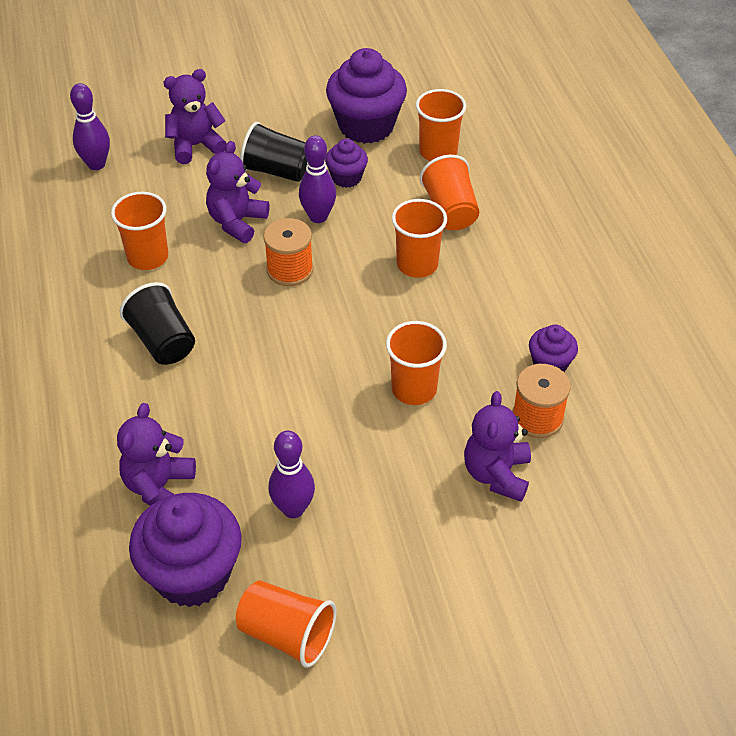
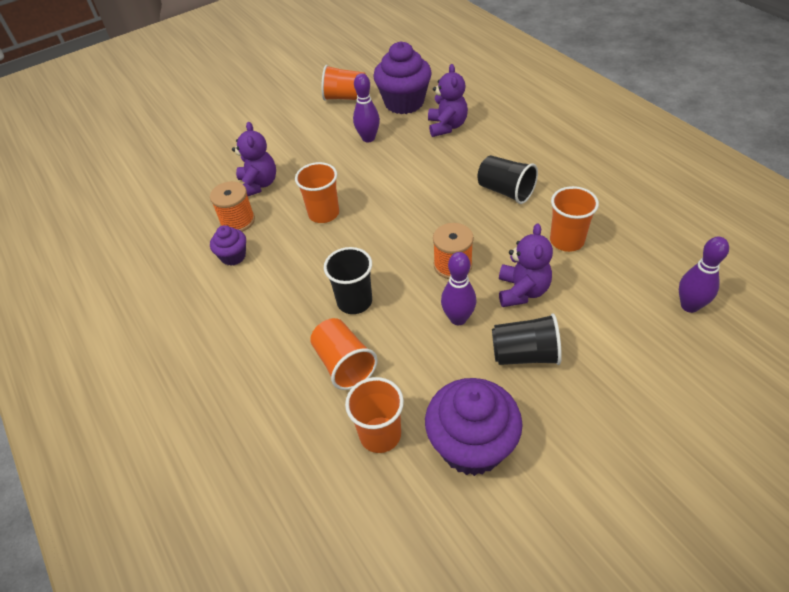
camera: 165 degrees right, 0 degrees up
(196, 146) = (622, 357): purple teddy bear -> none
(346, 178) = (456, 369): purple cupcake -> none
(417, 264) = (354, 301): orange cup -> black cup

